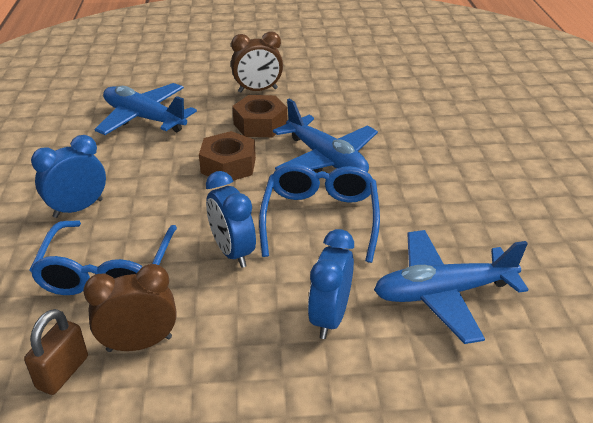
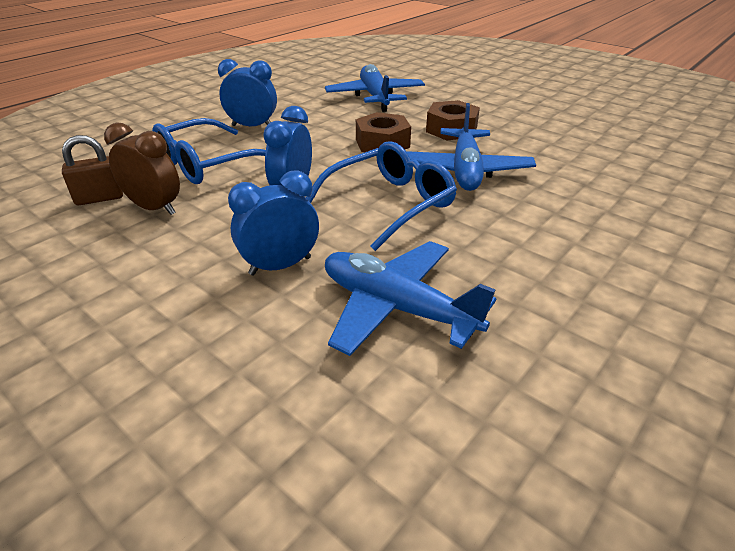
camera: 45 degrees right, 0 degrees up
(258, 90) = (488, 109): brown clock -> none

